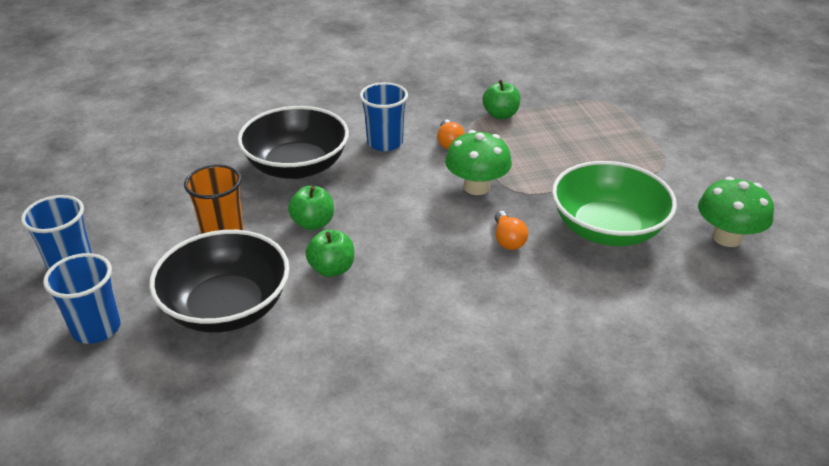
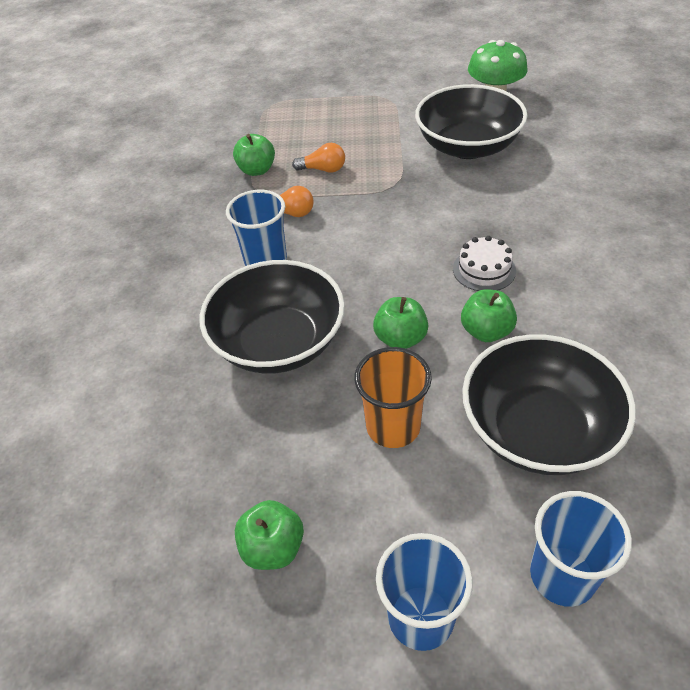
camera: 70 degrees left, 10 degrees up
(123, 198) = (273, 548): none -> green apple
(412, 260) = (484, 269): none -> white cake
(476, 187) = (378, 208): green mushroom -> none
(508, 239) = (468, 203): orange light bulb -> orange light bulb (323, 169)
(607, 229) = (467, 146): green bowl -> black bowl

